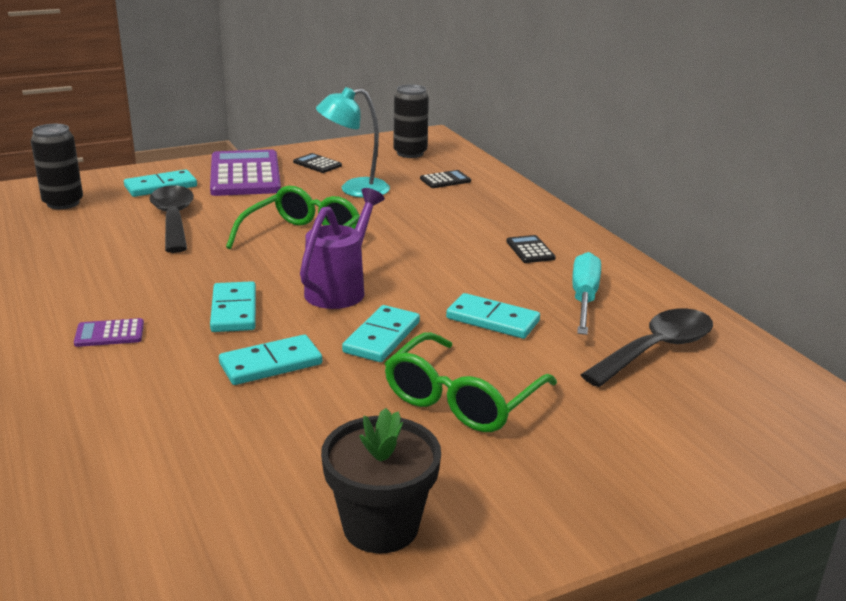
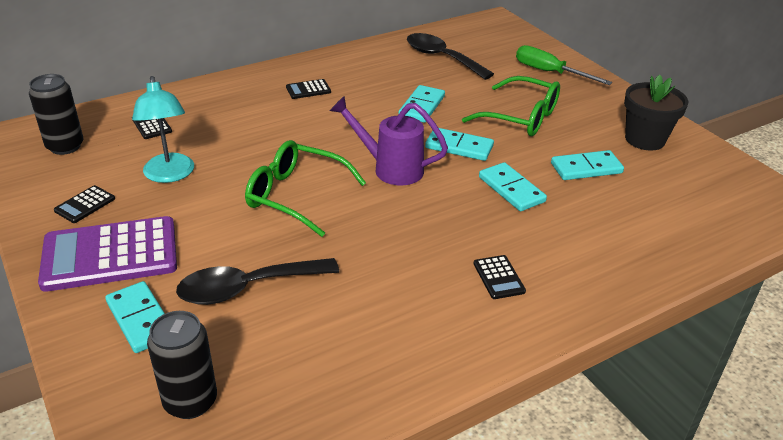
camera: 95 degrees left, 10 degrees up
(109, 334) = (498, 277): purple calculator -> black calculator
(234, 310) = (440, 217): turquoise domino -> turquoise domino (586, 168)
(584, 299) = (383, 74): turquoise screwdriver -> none
(634, 456) = (550, 72): none -> green screwdriver

